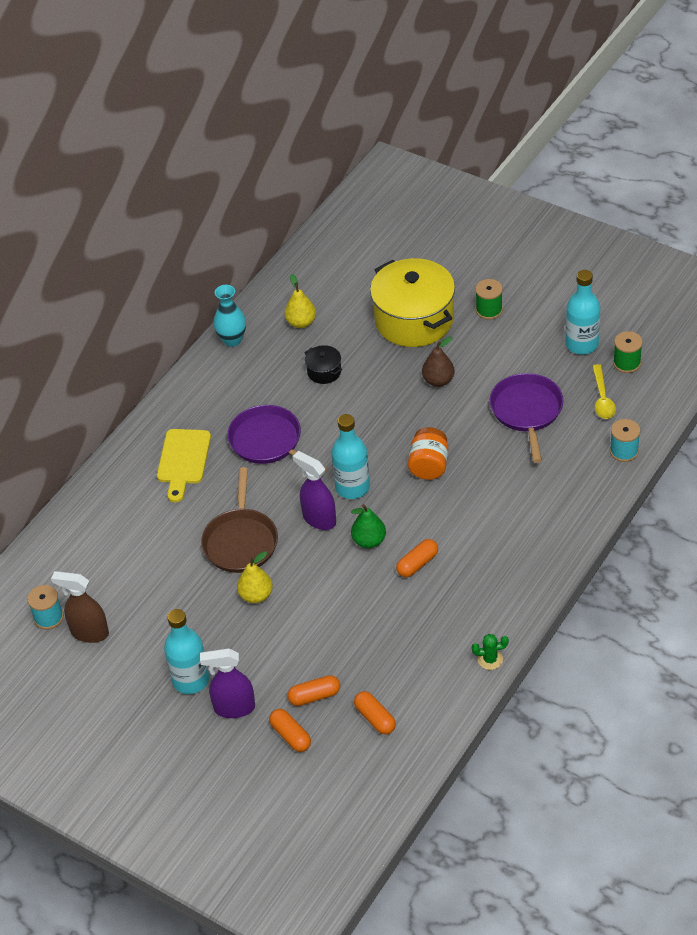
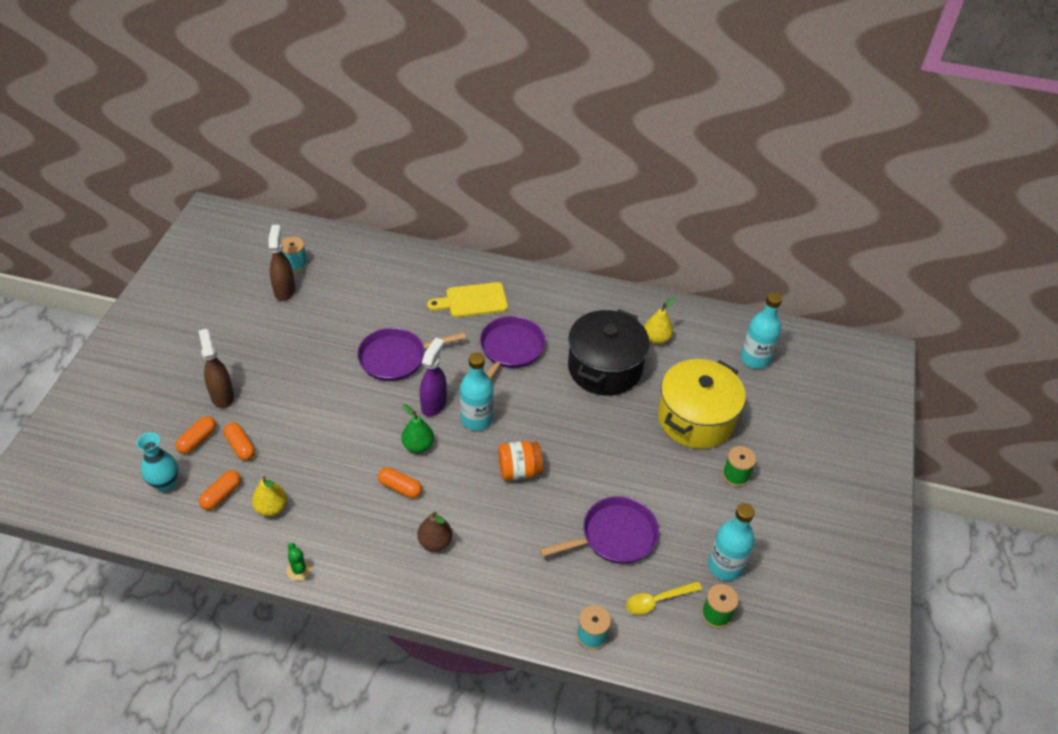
camera: 65 degrees right, 0 degrees up
(191, 680) = (247, 362): turquoise bottle -> turquoise bottle (755, 359)
(232, 340) = (616, 298): turquoise vase -> turquoise vase (165, 483)
(234, 708) = (222, 396): purple spray bottle -> brown spray bottle
(241, 541) = (396, 358): brown pan -> purple pan
(256, 595) = (341, 382): yellow pear -> yellow pear (271, 508)
(324, 372) = (604, 368): black pot -> black pot, size x2.35
(438, 380) = (627, 454): brown pear -> brown pear (435, 542)

